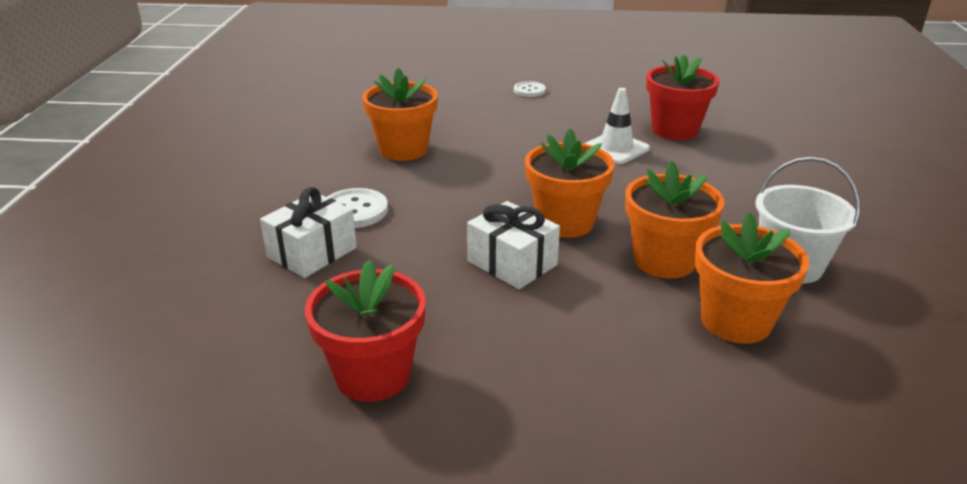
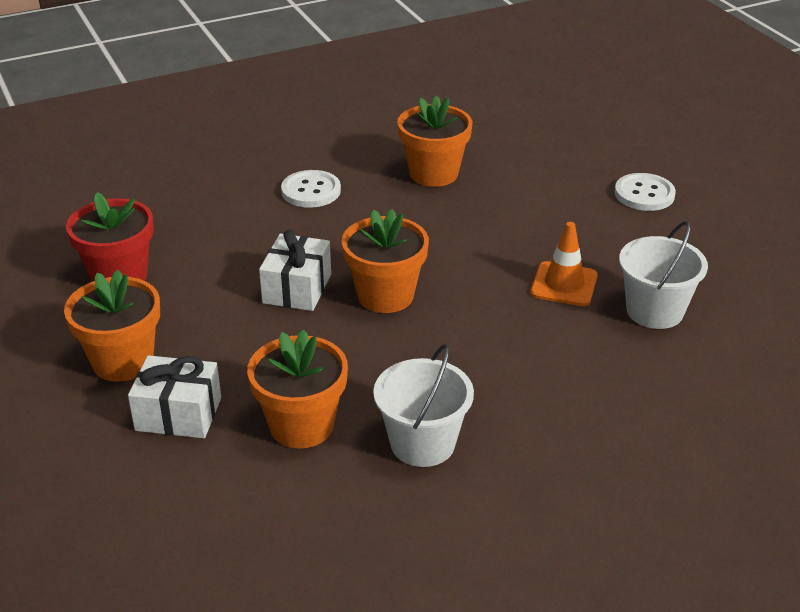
camera: 60 degrees right, 5 degrees up
(312, 252) = (238, 197): white gift -> white gift (178, 414)
(529, 90) = (644, 194): white button -> white button, size x1.53
(616, 148) = (564, 284): white traffic cone -> orange traffic cone
(664, 260) = (367, 366): orange flower pot -> orange flower pot (123, 361)
(675, 130) = (654, 311): red flower pot -> white bucket

